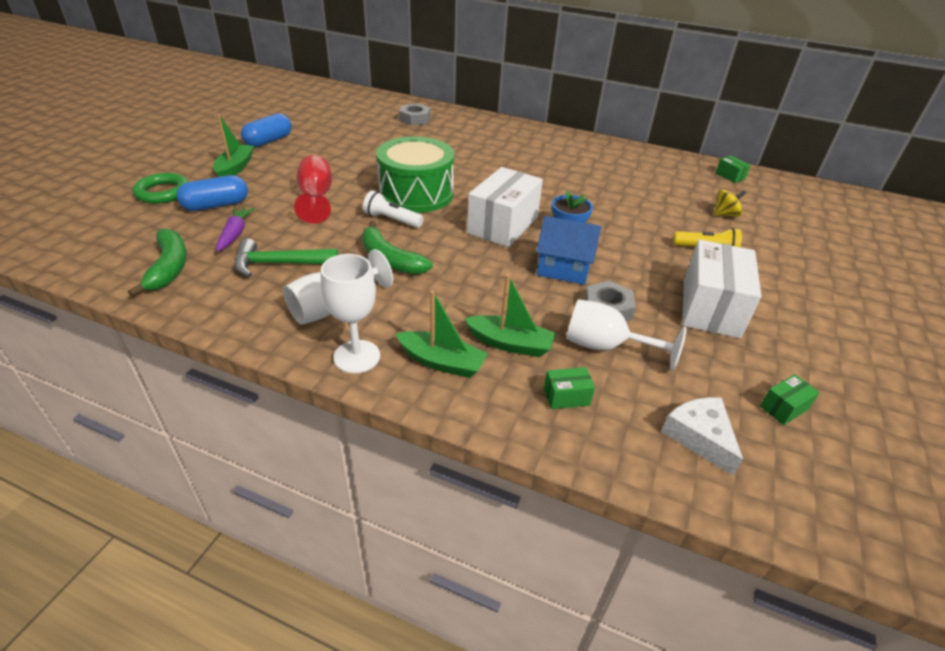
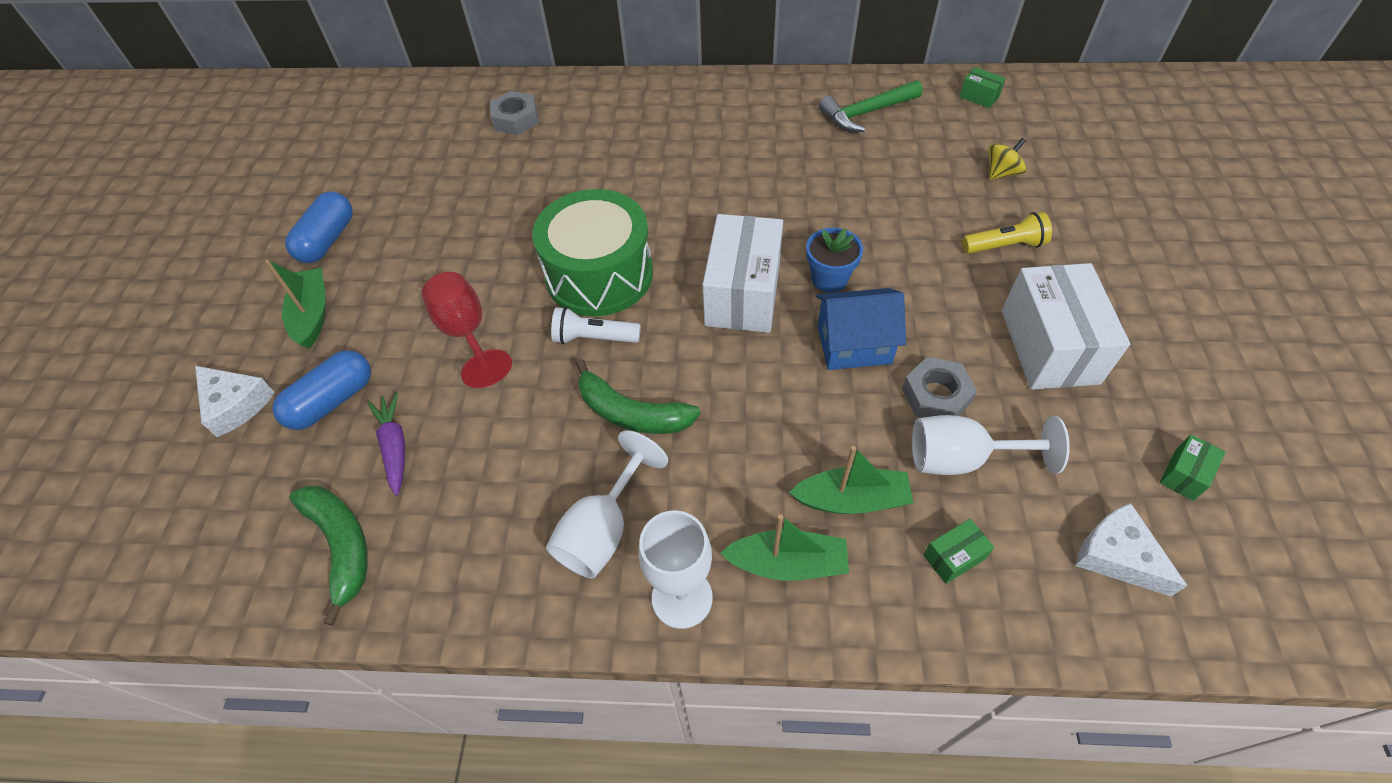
camera: 15 degrees left, 15 degrees up
(163, 192) = (235, 404): green ring -> white cheese
(279, 264) = (489, 478): green hammer -> green hammer (865, 113)

